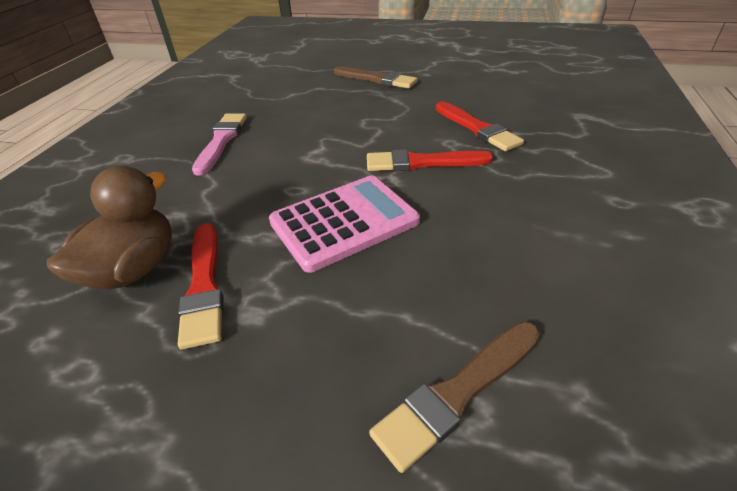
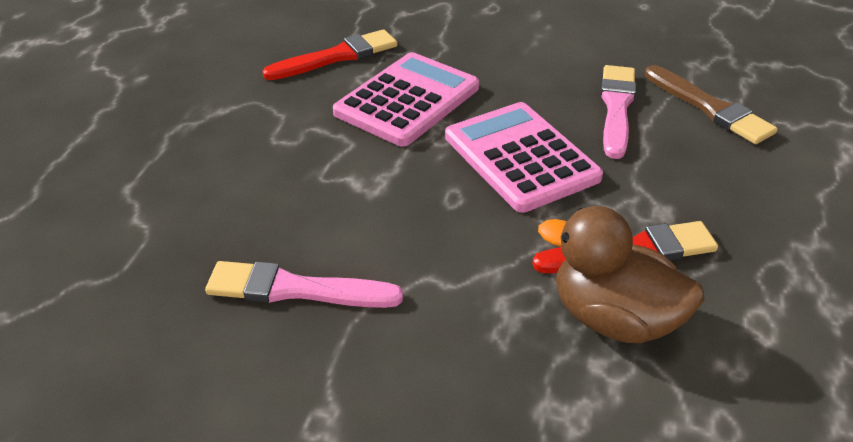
camera: 90 degrees left, 0 degrees up
(377, 79) = (132, 124): brown brush -> none
(422, 163) = (407, 100): red brush -> pink calculator
(438, 292) = (616, 107): none -> pink brush

